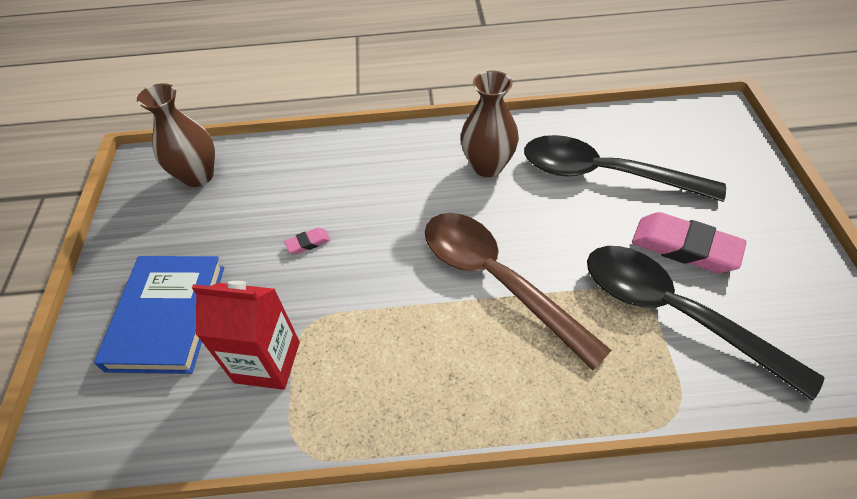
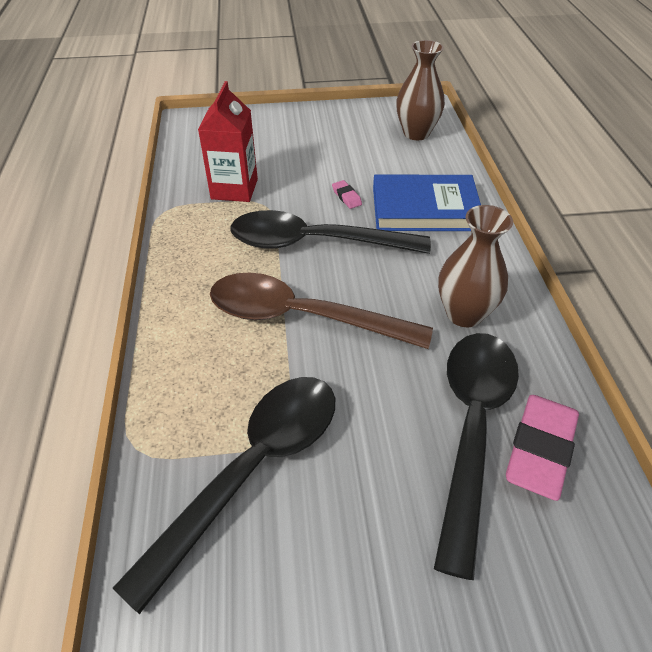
camera: 85 degrees right, 5 degrees down
(167, 316) = (277, 142): blue book -> blue book (424, 208)
(386, 271) = (315, 243): none -> black spoon
(497, 281) = (303, 317): brown spoon -> brown spoon turned 120 degrees counterclockwise
(684, 247) = (350, 502): pink eraser -> pink eraser (539, 449)

